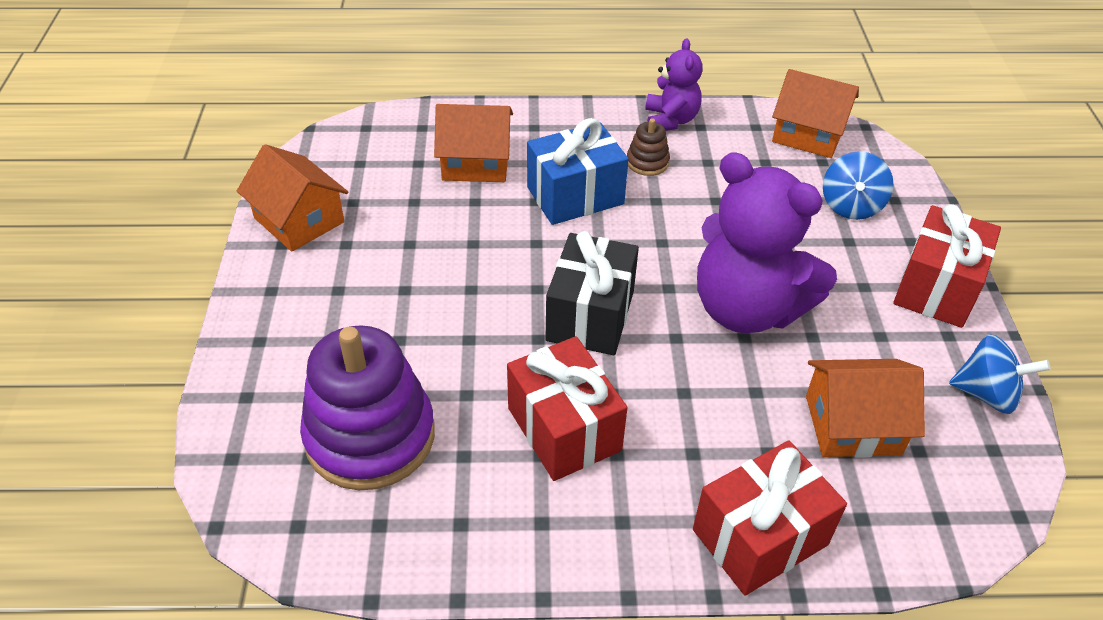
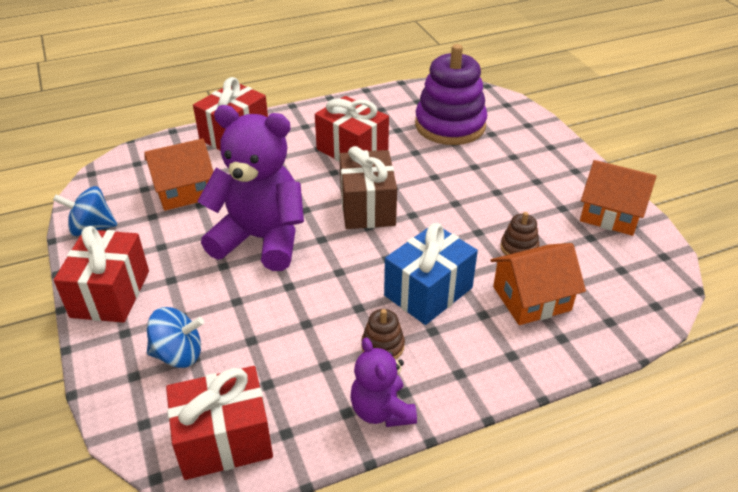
camera: 160 degrees right, 5 degrees down
(443, 212) = (519, 248): none -> brown stacking toy
(590, 316) = (367, 207): black gift -> brown gift
(808, 134) = (224, 440): orange house -> red gift
(851, 206) = (178, 354): blue spinning top -> blue spinning top turned 90 degrees clockwise

